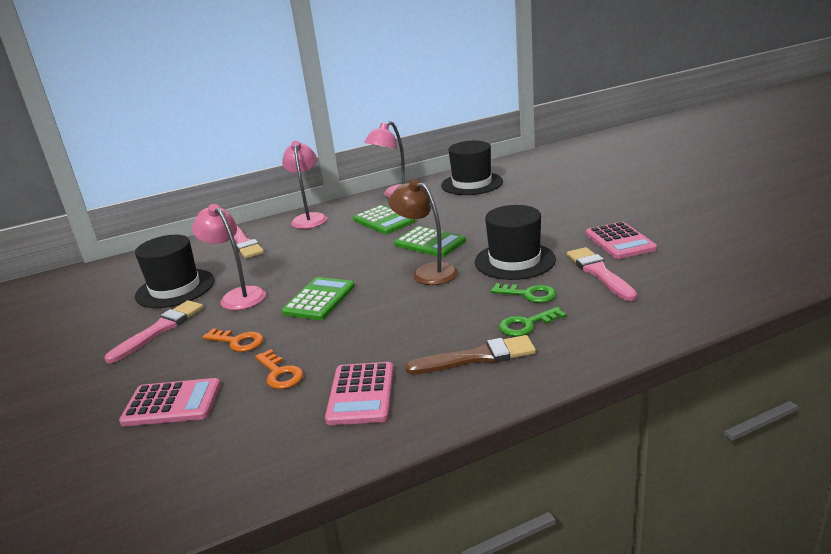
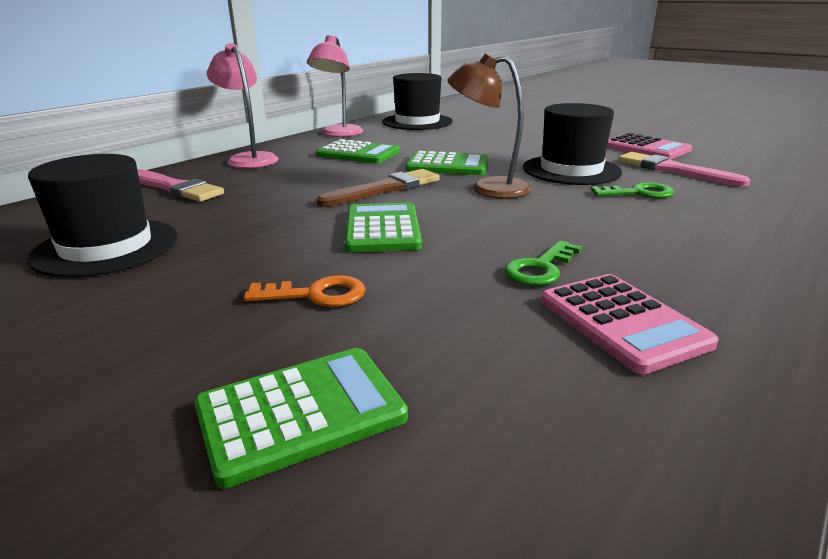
camera: 30 degrees left, 0 degrees up
(160, 329) = (135, 303): pink brush -> none
(172, 403) = (300, 413): pink calculator -> green calculator
(238, 295) = (240, 241): pink lamp -> none
(280, 373) = (452, 322): orange key -> none
(477, 357) = (693, 254): brown brush -> brown brush (385, 189)
(526, 325) = (687, 217): green key -> green key (540, 268)

